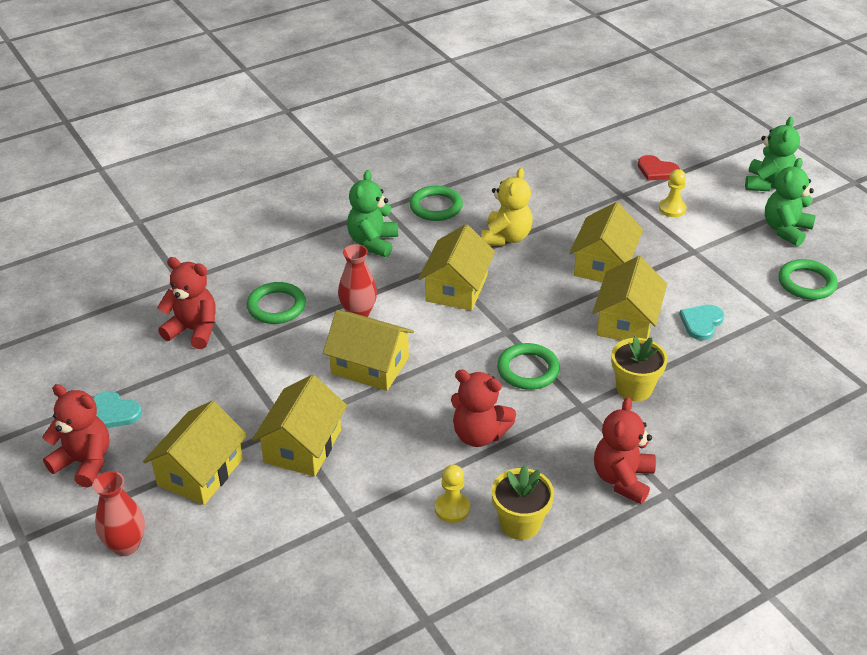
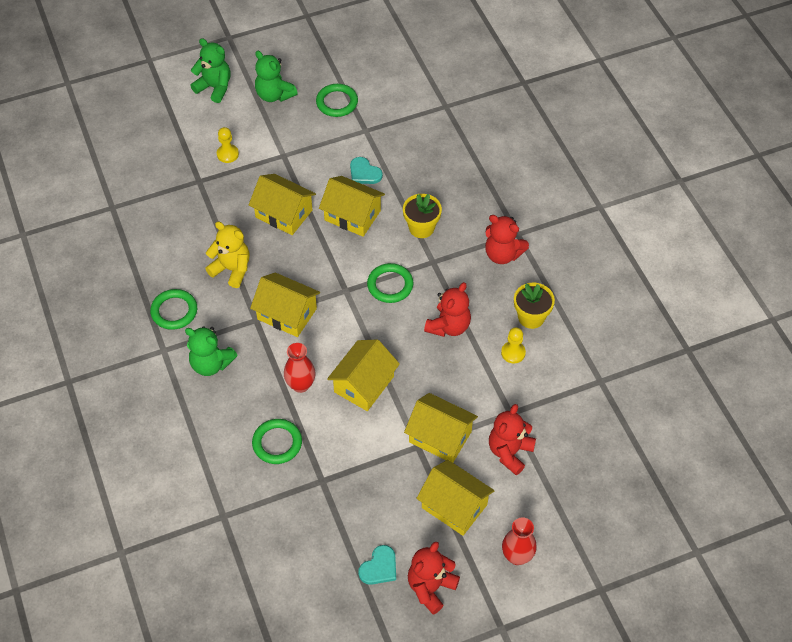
camera: 80 degrees left, 15 degrees up
(193, 330) = (292, 507): red teddy bear -> red teddy bear (509, 452)
(656, 170) = (173, 150): red heart -> none

